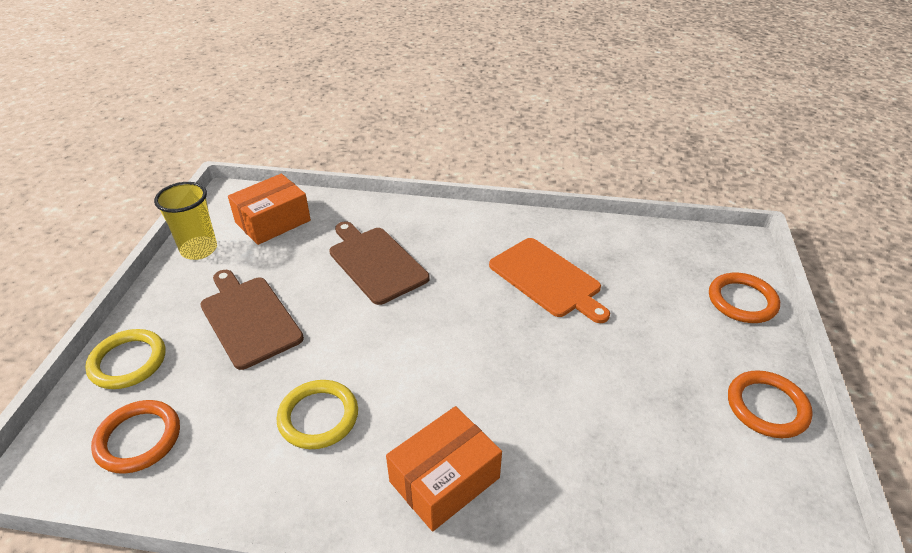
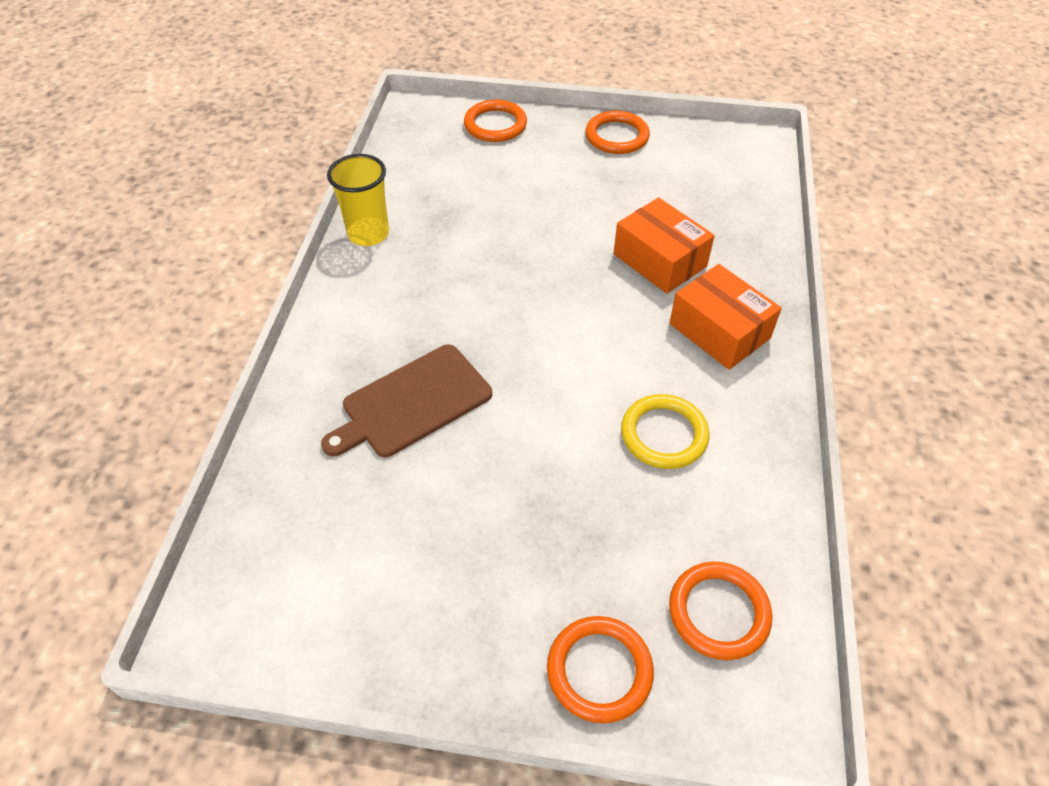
camera: 90 degrees left, 10 degrees up
(128, 362) = (599, 670): yellow ring -> orange ring
(199, 249) = (355, 642): yellow cup -> yellow cup (368, 234)
(249, 318) = (515, 533): brown cutting board -> none
(273, 221) = (297, 544): orange box -> orange box (660, 260)
(547, 279) = (456, 247): orange cutting board -> none

